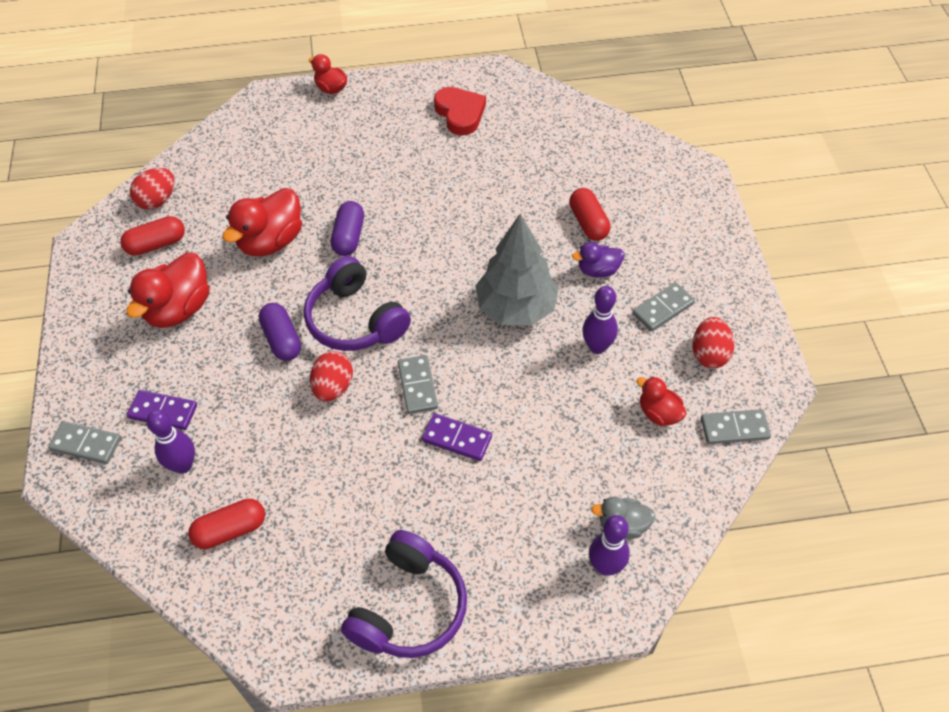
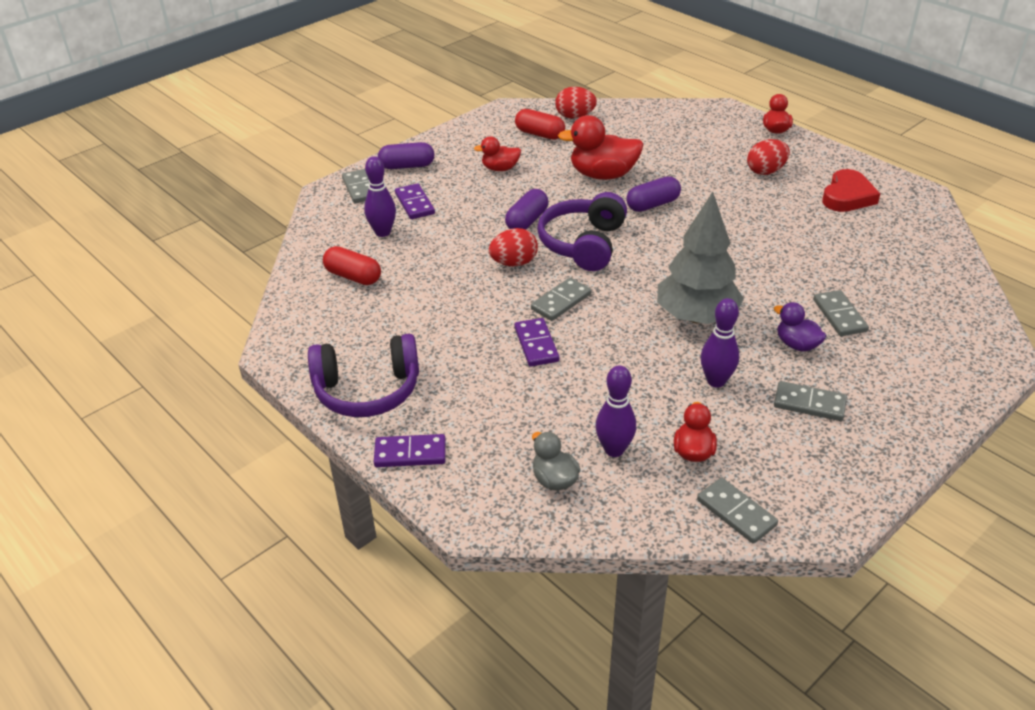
camera: 55 degrees right, 15 degrees down
(91, 381) = (407, 166): none -> purple capsule
(179, 309) = (500, 168): red duck -> red duck, size x0.57
(516, 616) = (410, 453): none -> purple domino
(588, 223) = (839, 315): red capsule -> grey domino
(605, 566) = (504, 487): purple bowling pin -> purple bowling pin (614, 450)
(709, 354) = (798, 457): red egg -> red egg (766, 171)

